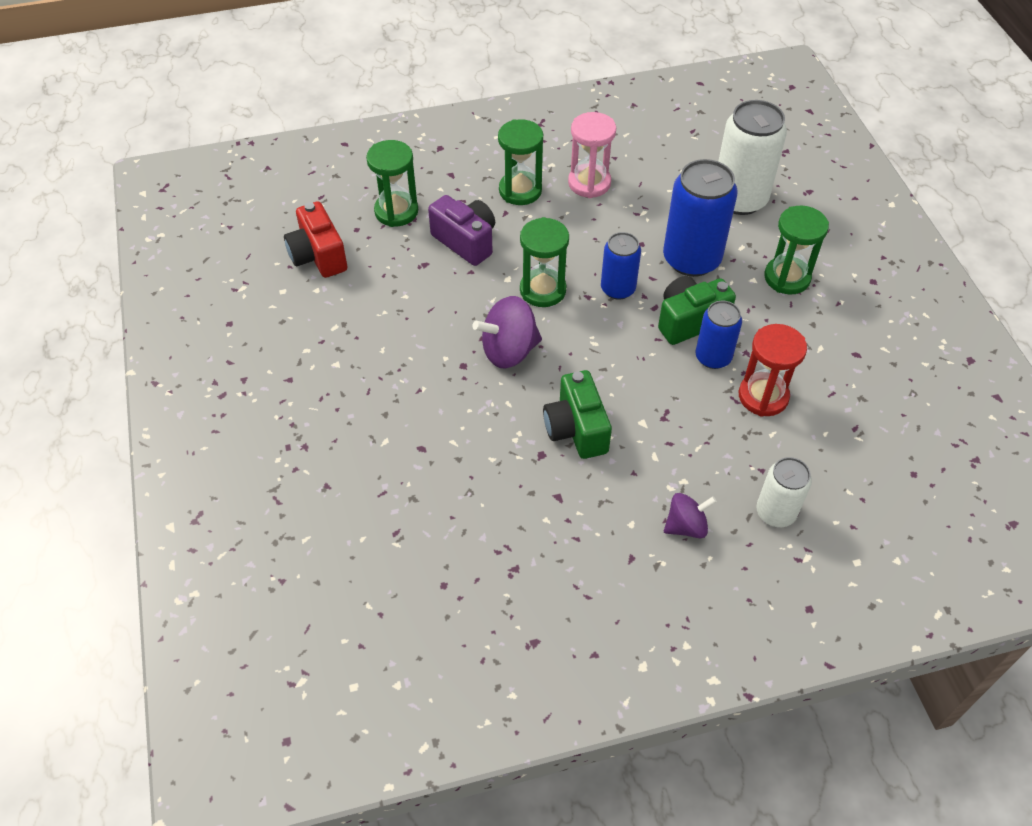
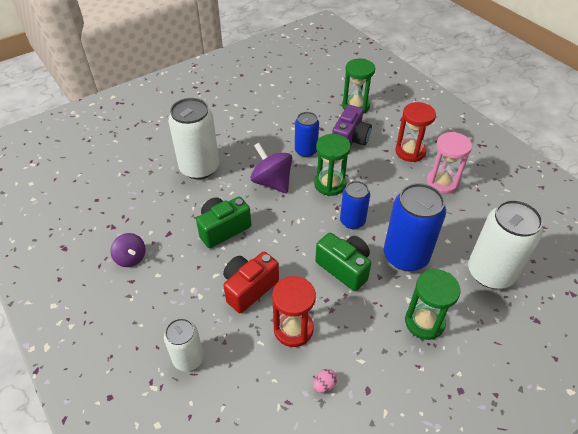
camera: 70 degrees right, 5 degrees down
(318, 256) = (303, 88): red camera -> red camera (249, 288)
(436, 431) = (199, 168): none -> white can
(520, 190) = (410, 152): green hourglass -> red hourglass
(686, 526) = (163, 305): purple spinning top -> purple spinning top (131, 258)
(713, 357) = (317, 289): blue can -> blue can (306, 151)
(842, 389) = (324, 385): none -> pink egg

